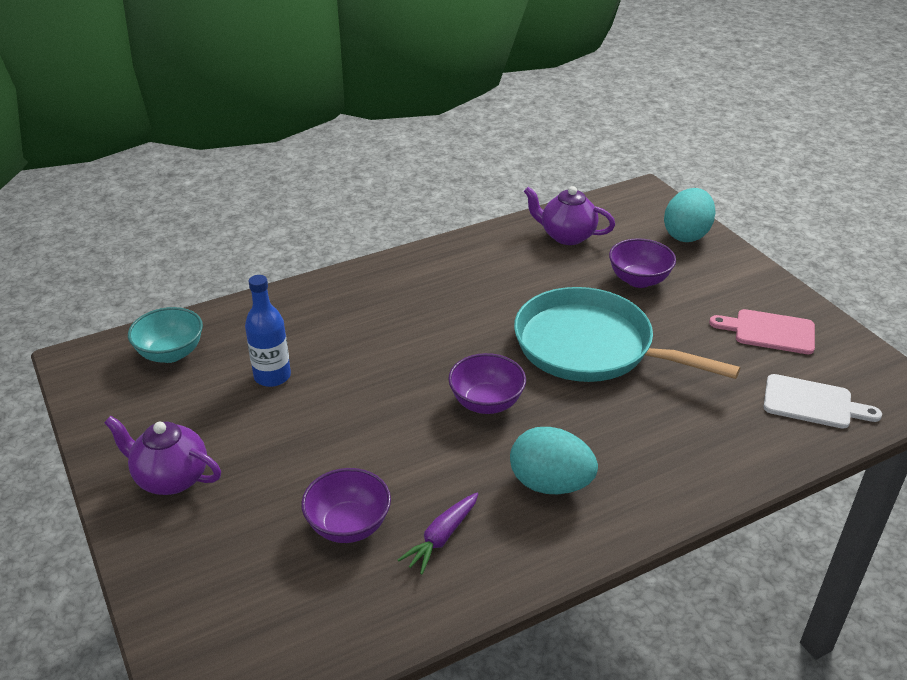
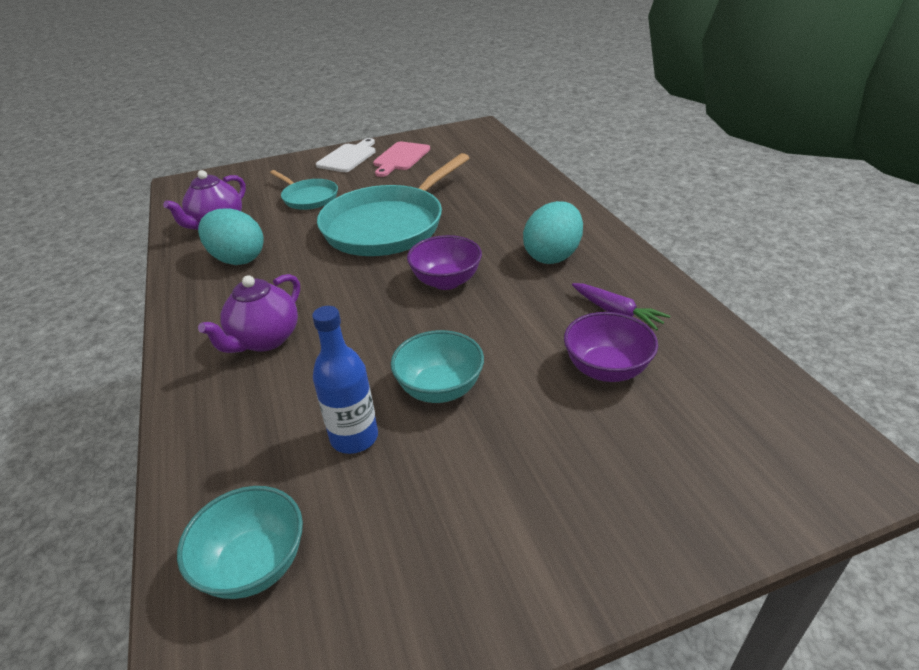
camera: 80 degrees left, 0 degrees up
(171, 478) = (532, 534): purple teapot -> purple teapot (265, 340)
(324, 415) = (440, 388): none -> turquoise bowl
(639, 280) = (308, 197): purple bowl -> turquoise pan
(686, 235) = (260, 173): turquoise egg -> turquoise egg (237, 259)
(812, 403) = (480, 154): white cutting board -> white cutting board (348, 157)

